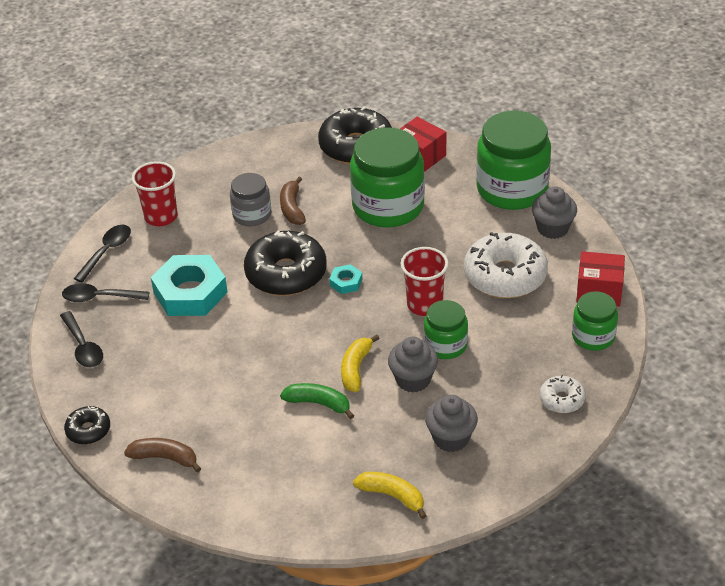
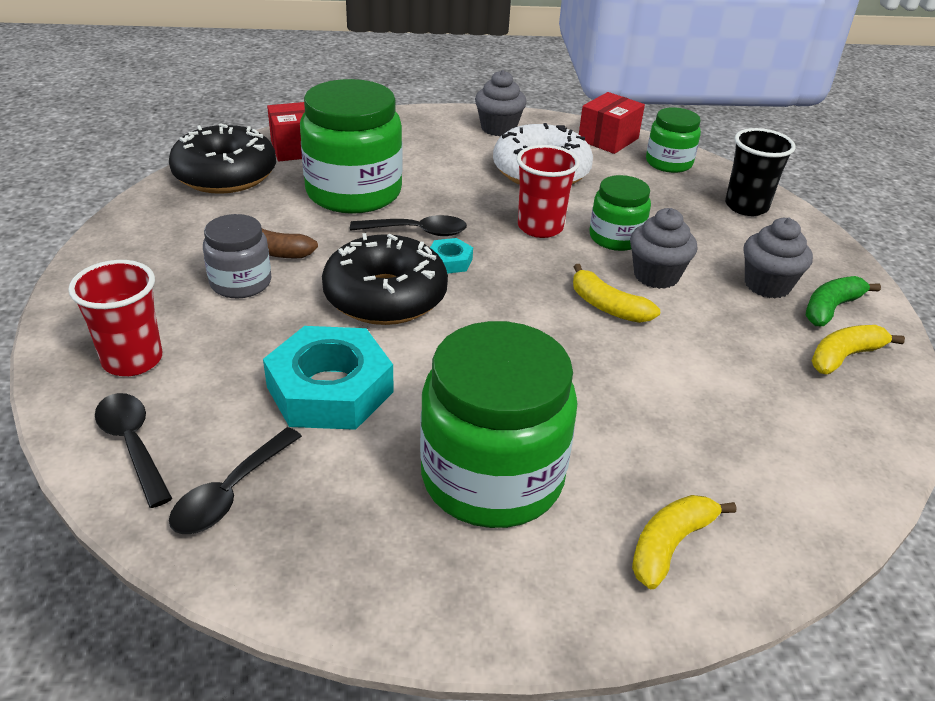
camera: 65 degrees left, 5 degrees down
(83, 347) = (330, 558): black spoon -> black spoon (417, 231)
(88, 430) = (545, 626): black donut -> none
(165, 458) = (670, 545): brown banana -> yellow banana
(319, 403) = (649, 355): green banana -> green banana (831, 308)
(512, 189) = (417, 126): green jar -> green jar (492, 477)
(562, 399) = (746, 206): white donut -> black cup

